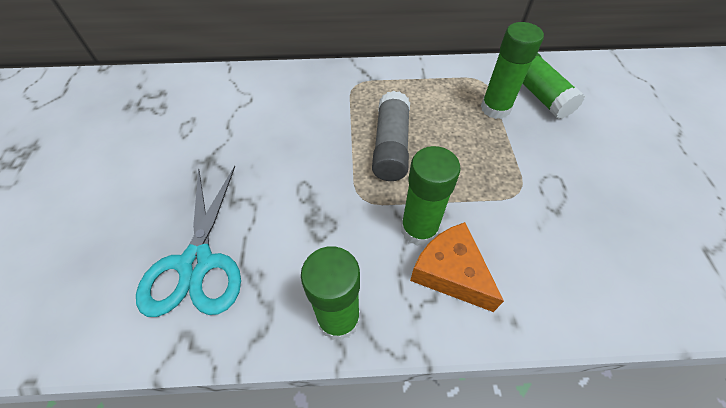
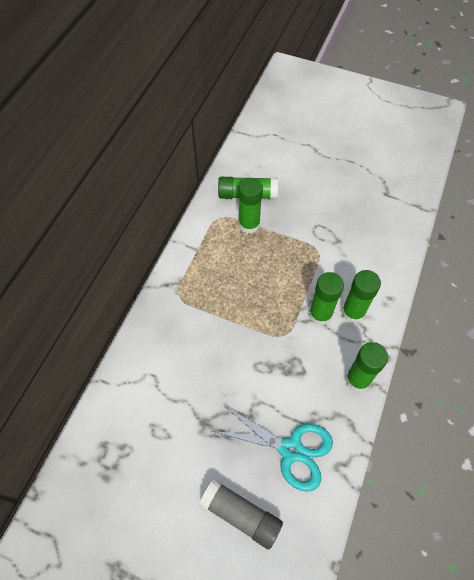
camera: 65 degrees left, 5 degrees up
(391, 146) = (251, 300): grey glue stick -> grey glue stick (241, 515)
(450, 272) = (353, 312): orange cheese -> green glue stick

